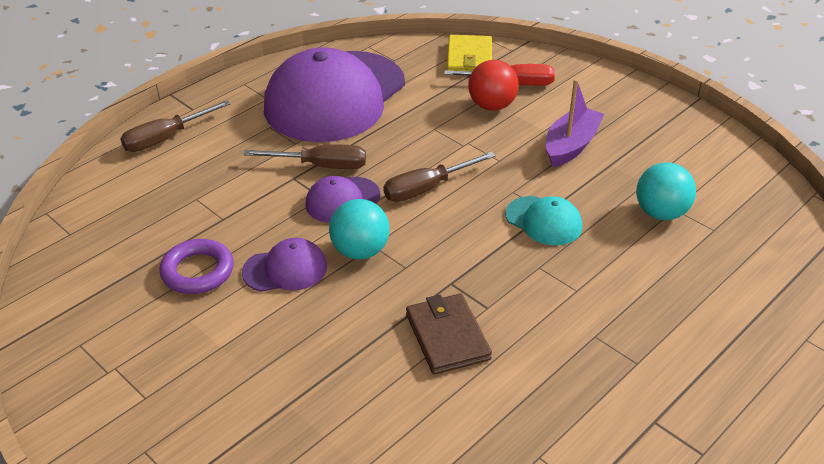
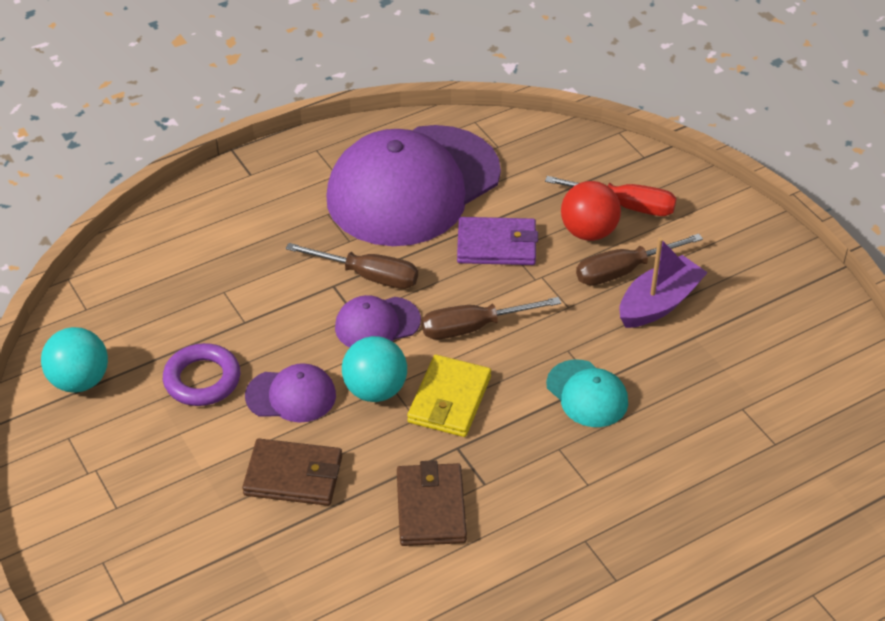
camera: 15 degrees right, 5 degrees up
(166, 138) = (212, 208): brown screwdriver -> brown screwdriver (623, 271)
(310, 335) = (293, 476): none -> brown wallet
(421, 126) = (497, 245): none -> purple wallet
(469, 59) = (588, 160): yellow wallet -> yellow wallet (449, 399)
(660, 213) = (724, 411): turquoise ball -> turquoise ball (80, 381)

